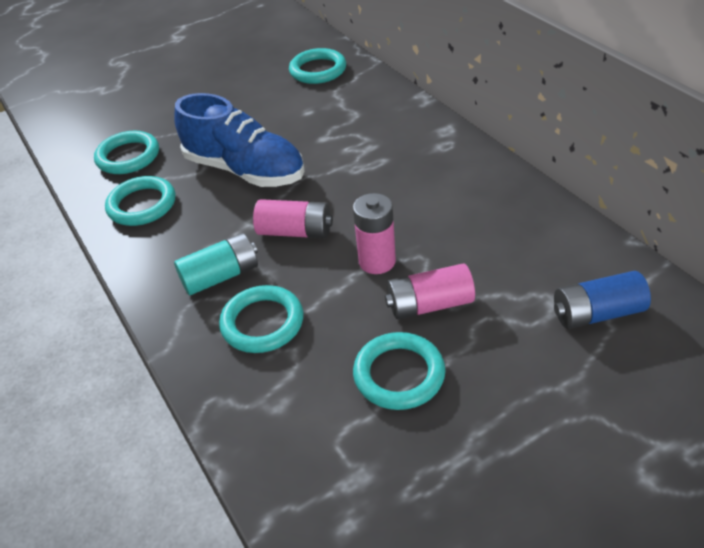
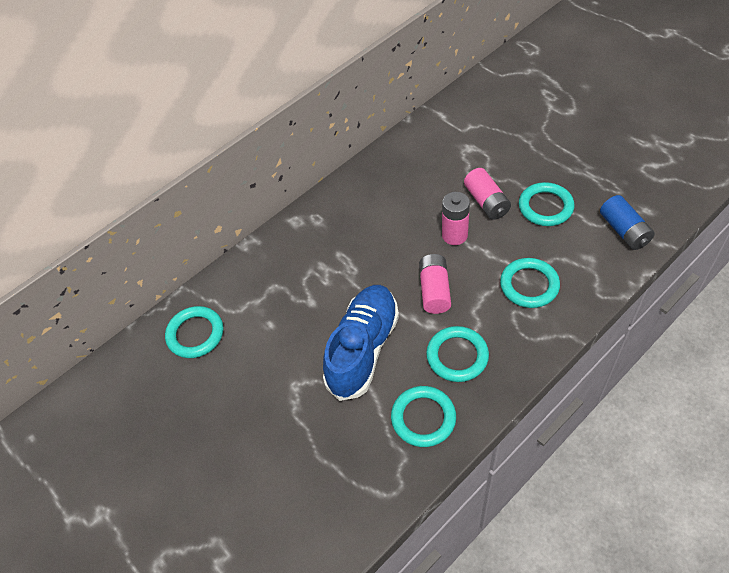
camera: 100 degrees left, 10 degrees up
(128, 156) = (352, 464): turquoise ring -> turquoise ring (457, 356)
(221, 276) = (493, 325): turquoise battery -> none
(597, 313) = (471, 131): blue battery -> blue battery (624, 231)

